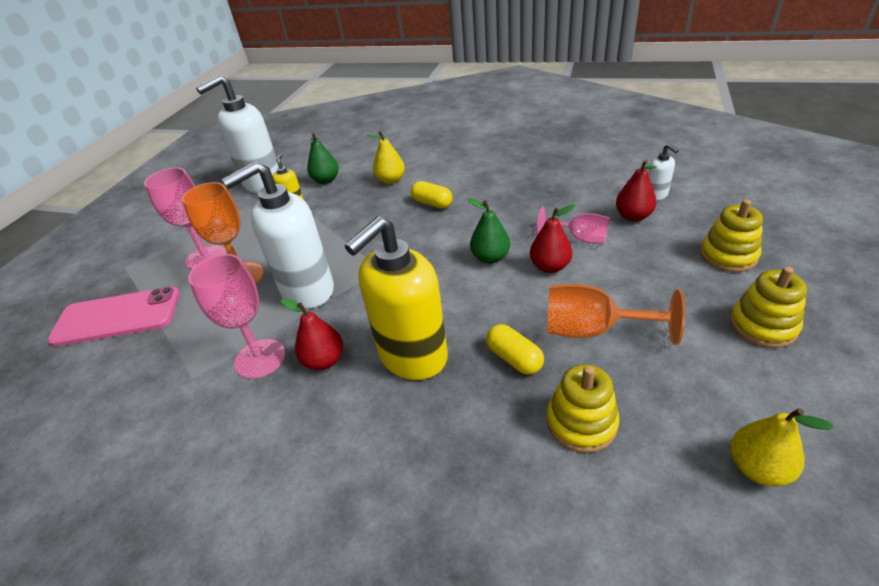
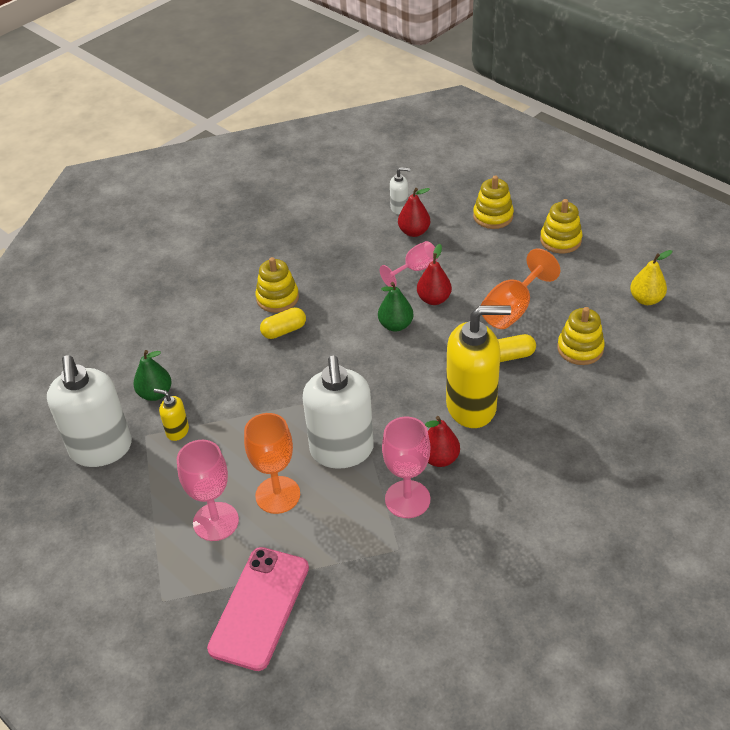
camera: 65 degrees left, 5 degrees up
(391, 180) = (211, 345): yellow pear -> none
(412, 356) = (472, 406): yellow soap dispenser -> yellow soap dispenser turned 75 degrees counterclockwise
(468, 185) = (277, 298): none -> yellow stacking toy

